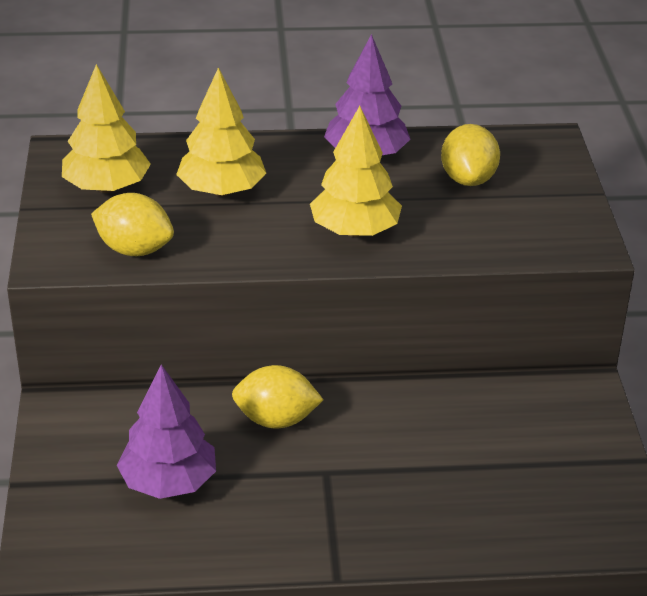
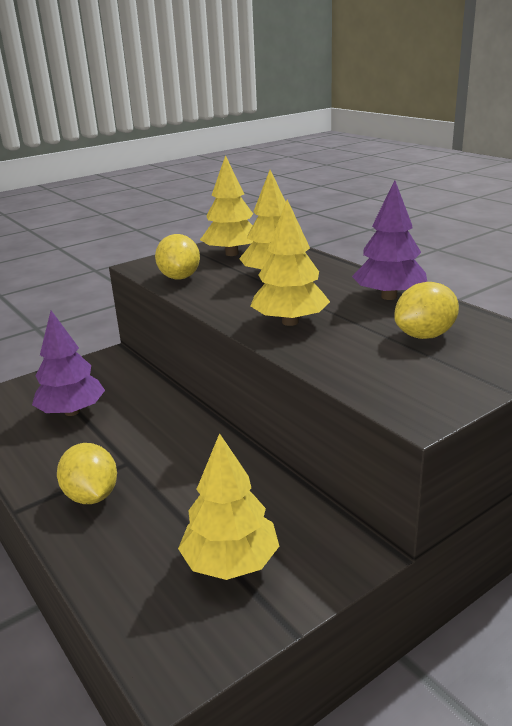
camera: 60 degrees right, 10 degrees down
(276, 420) = (164, 423): yellow lemon -> yellow lemon (91, 496)
(540, 461) = (230, 562): none -> yellow tree

